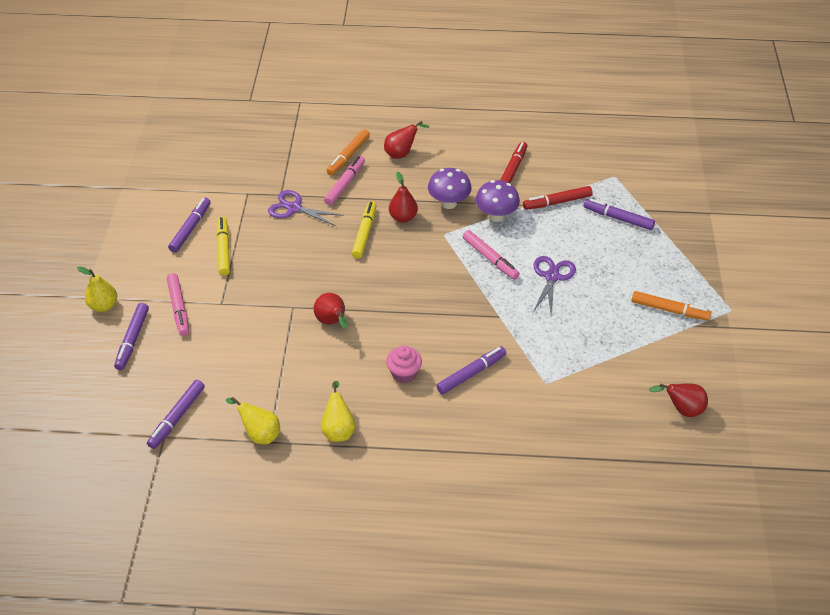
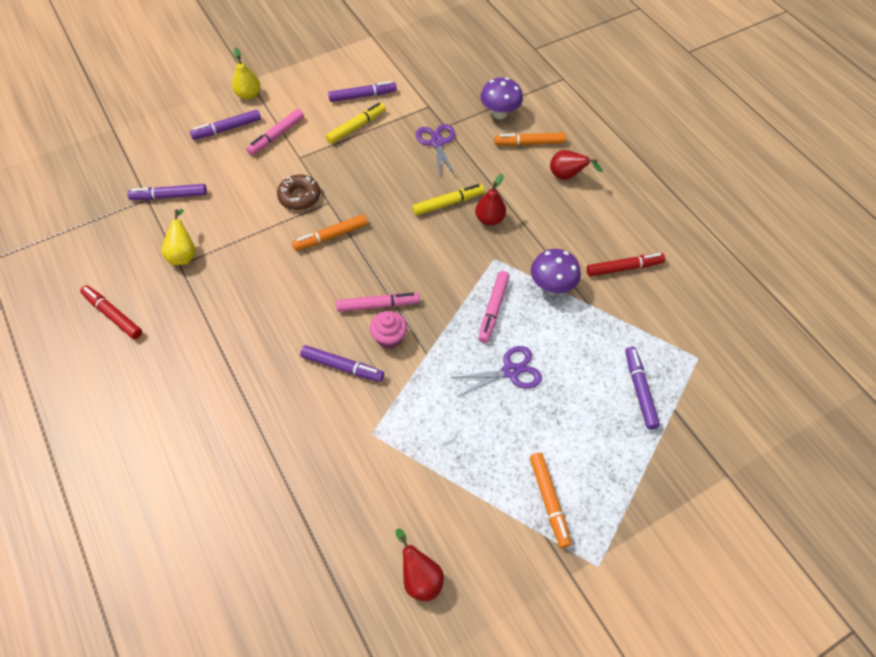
camera: 55 degrees right, 10 degrees up
(268, 323) = (299, 196): none -> brown donut
(332, 322) = (331, 236): red pear -> orange marker
(338, 429) = (219, 303): yellow pear -> none
(345, 184) = (494, 159): pink marker -> pink marker (378, 305)
(404, 373) = (309, 316): pink cupcake -> pink cupcake (389, 338)
(449, 203) = (536, 242): purple mushroom -> purple mushroom (499, 113)
(557, 202) = (614, 326): red marker -> red marker (113, 315)

